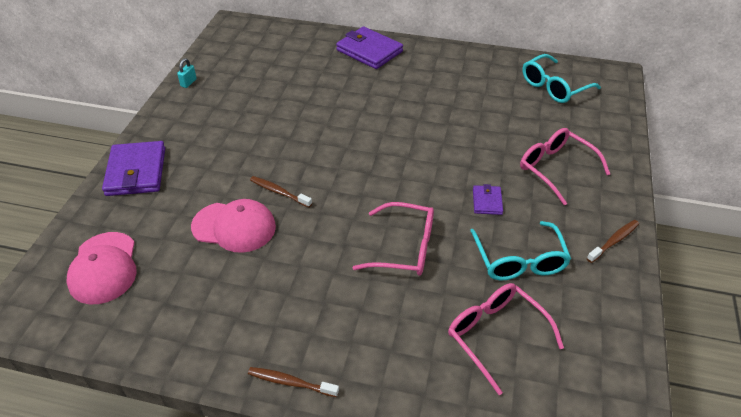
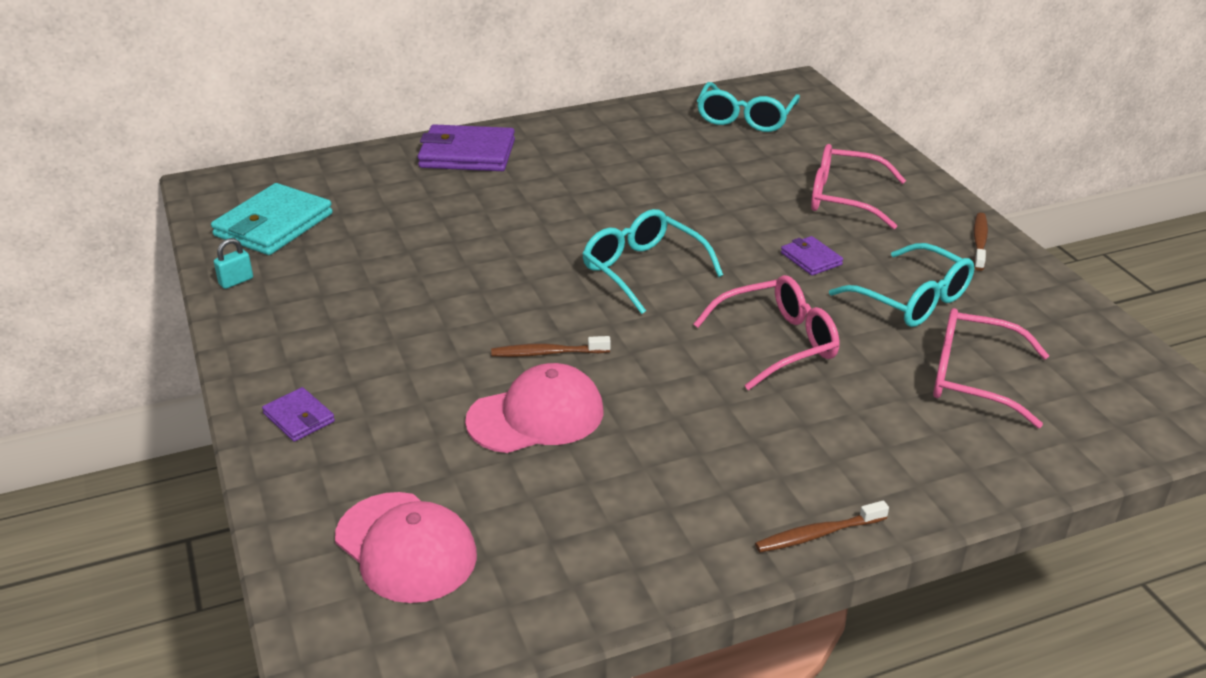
camera: 35 degrees left, 10 degrees down
(136, 171) = (299, 417): purple wallet -> purple wallet, size x0.51
(188, 83) = (236, 281): turquoise padlock -> turquoise padlock turned 60 degrees clockwise
(236, 57) = (274, 225): none -> turquoise wallet
(382, 164) = (642, 269): none -> turquoise glasses

